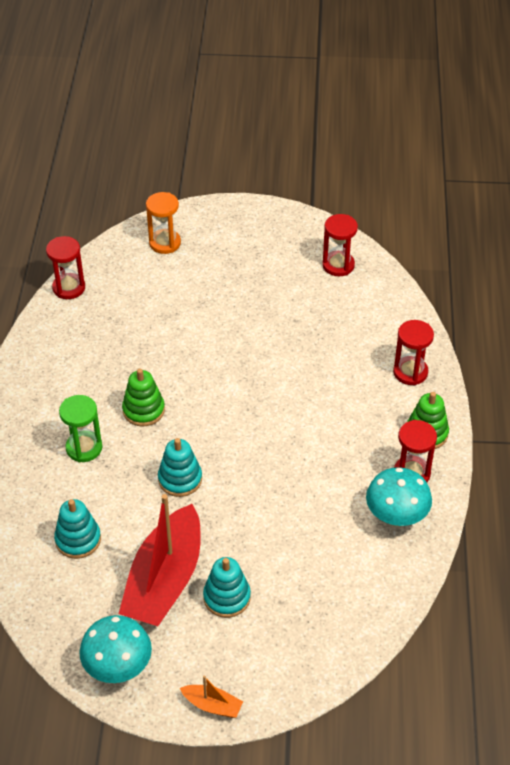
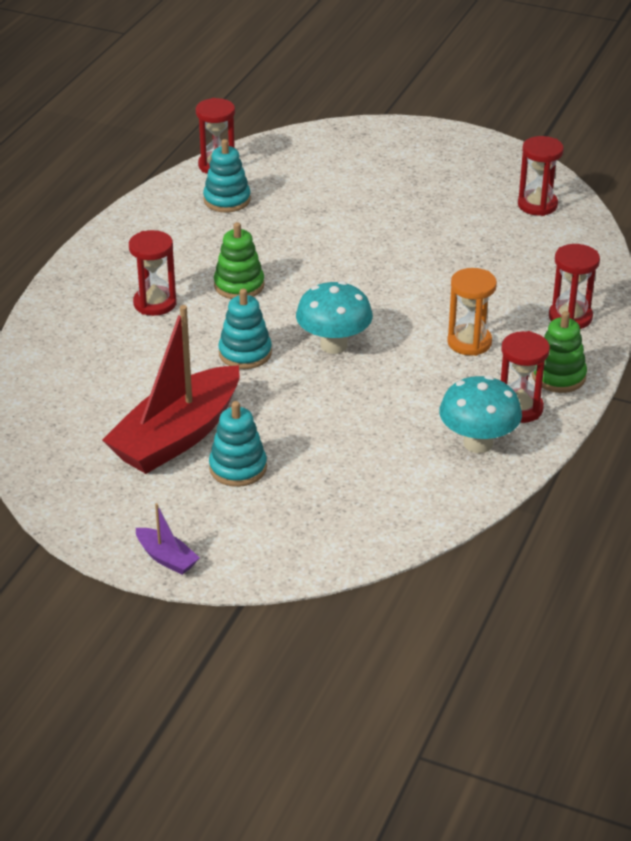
camera: 20 degrees right, 10 degrees down
(78, 540) = (103, 379): turquoise stacking toy -> turquoise stacking toy (227, 200)
(84, 448) = (155, 303): green hourglass -> red hourglass
(118, 667) = (82, 499): turquoise mushroom -> turquoise mushroom (334, 345)
(165, 243) = (346, 148): orange hourglass -> orange hourglass (469, 342)
(212, 705) = (166, 558): orange boat -> purple boat

